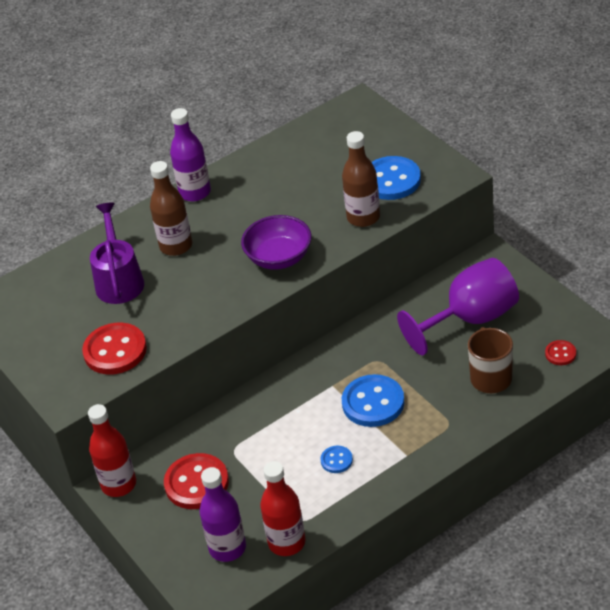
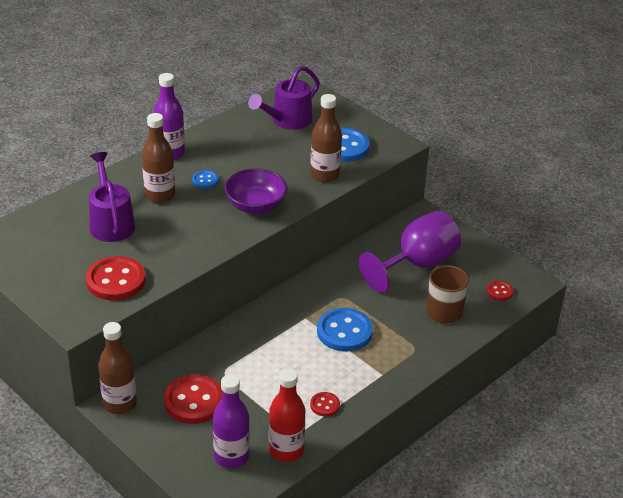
camera: 15 degrees left, 5 degrees down
(119, 484) = (120, 403): red bottle -> brown bottle
(332, 147) = (287, 121): none -> purple watering can
(336, 460) = (320, 380): blue button -> blue button (205, 180)
(337, 490) = (325, 405): none -> red button

